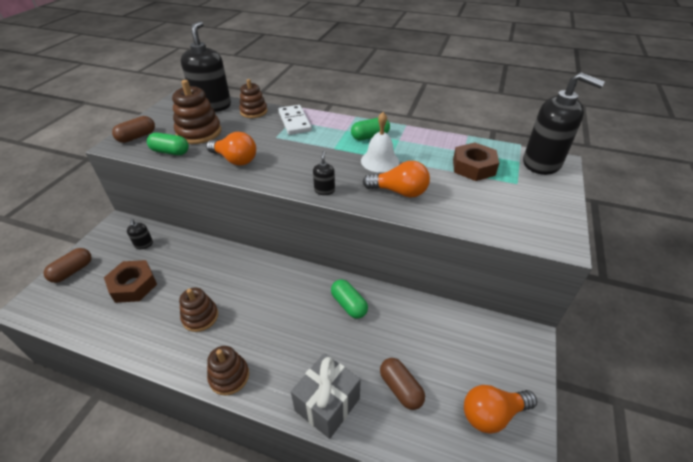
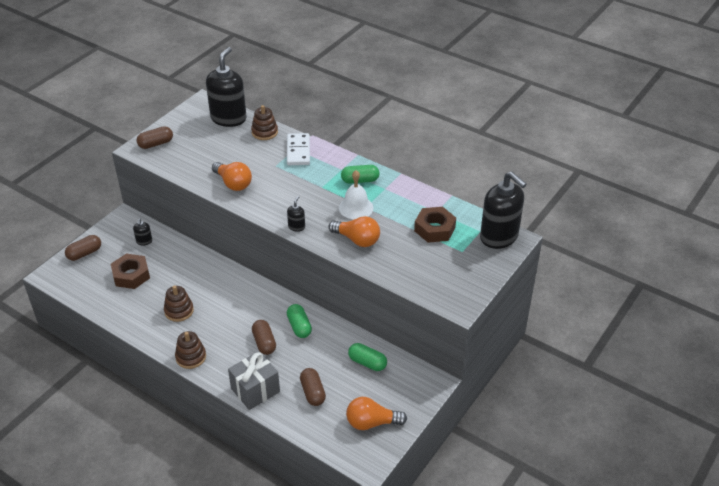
camera: 15 degrees right, 0 degrees up
(170, 152) = (181, 165): green capsule -> green capsule (367, 363)
(199, 132) = (209, 148): brown stacking toy -> none
(316, 334) = (264, 343): none -> brown capsule

